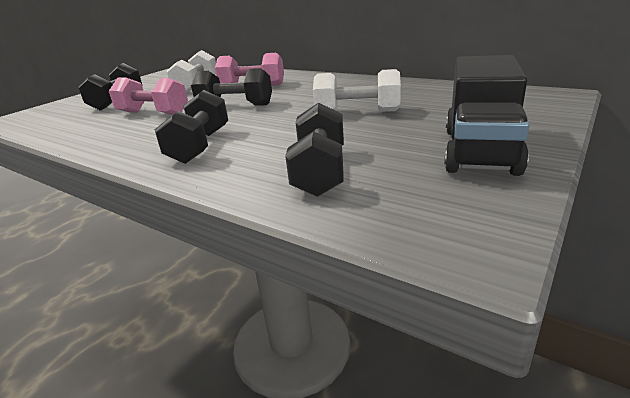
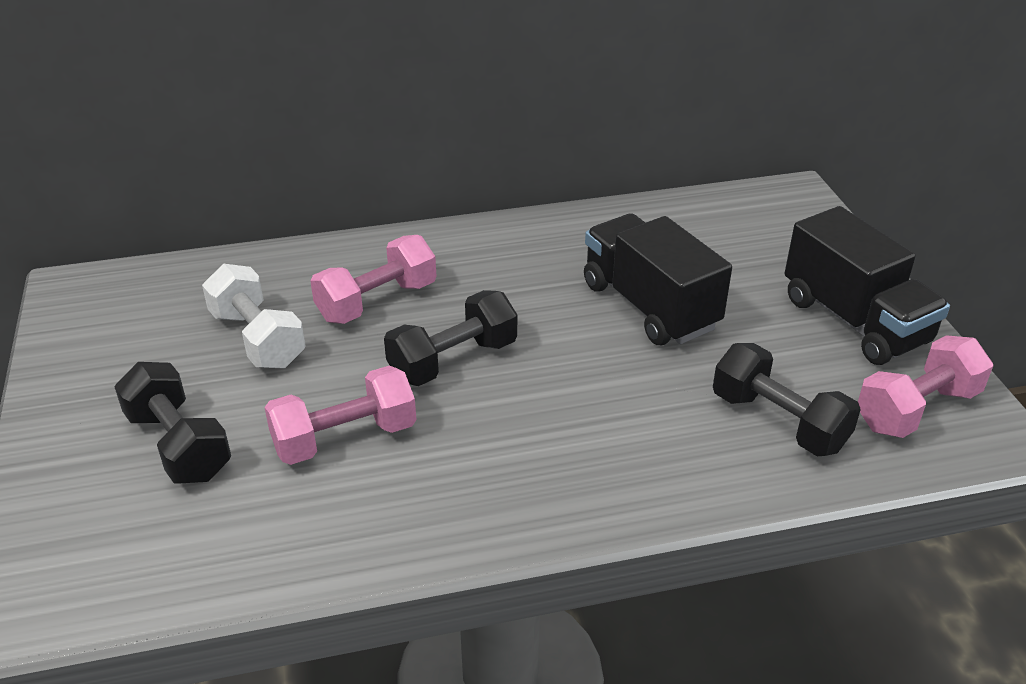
camera: 50 degrees left, 10 degrees up
(200, 146) = (577, 458): black dumbbell -> none
(357, 112) = (649, 306): white dumbbell -> black truck
(432, 204) = (916, 409): none -> pink dumbbell

